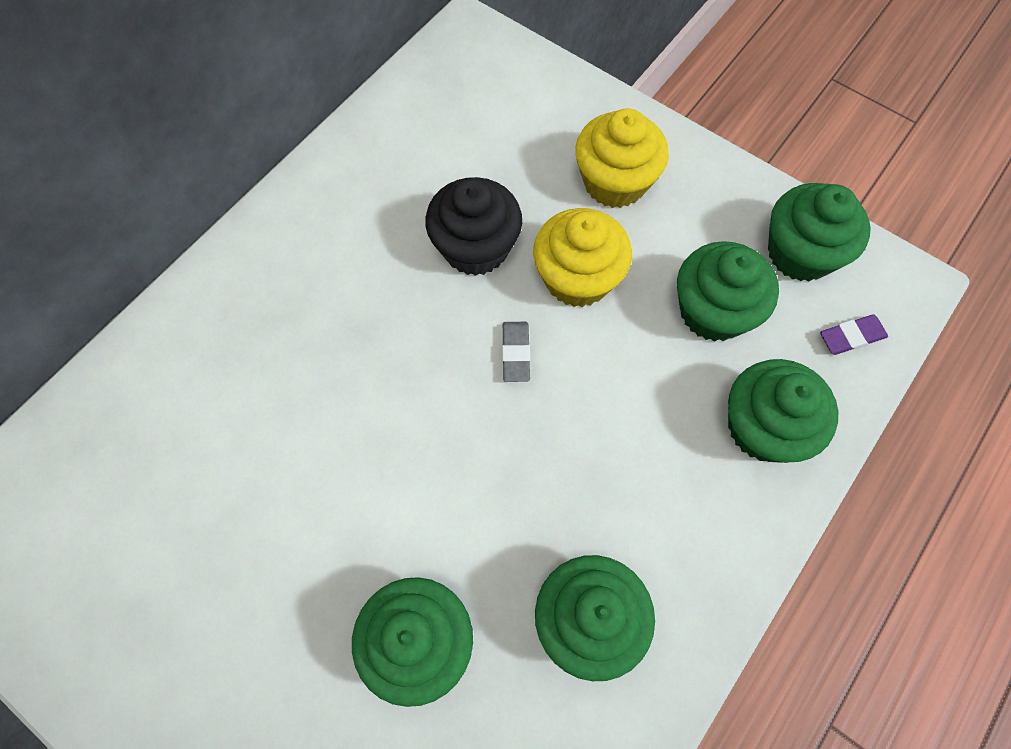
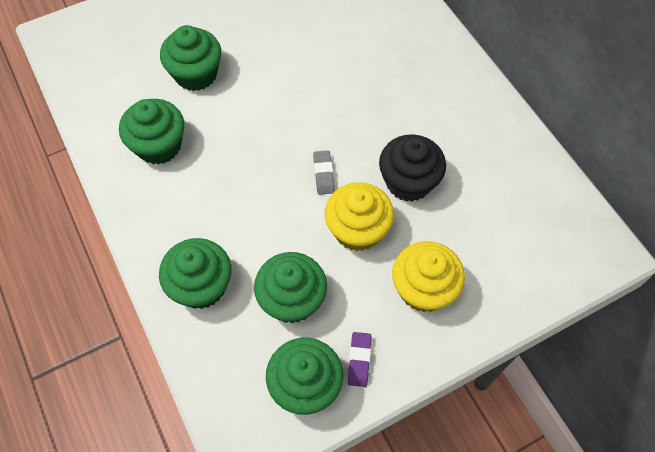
camera: 115 degrees right, 5 degrees down
(516, 353) = (323, 174): grey eraser -> grey eraser turned 60 degrees clockwise
(851, 337) = (226, 379): purple eraser -> purple eraser (359, 360)

